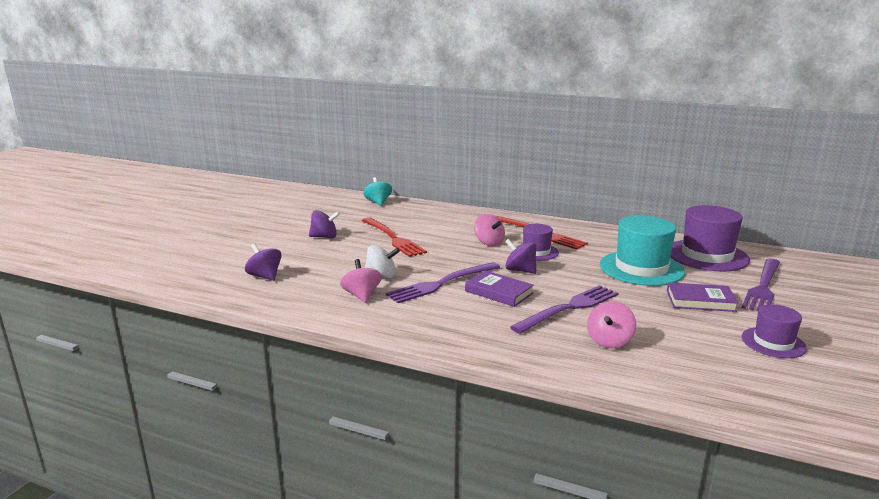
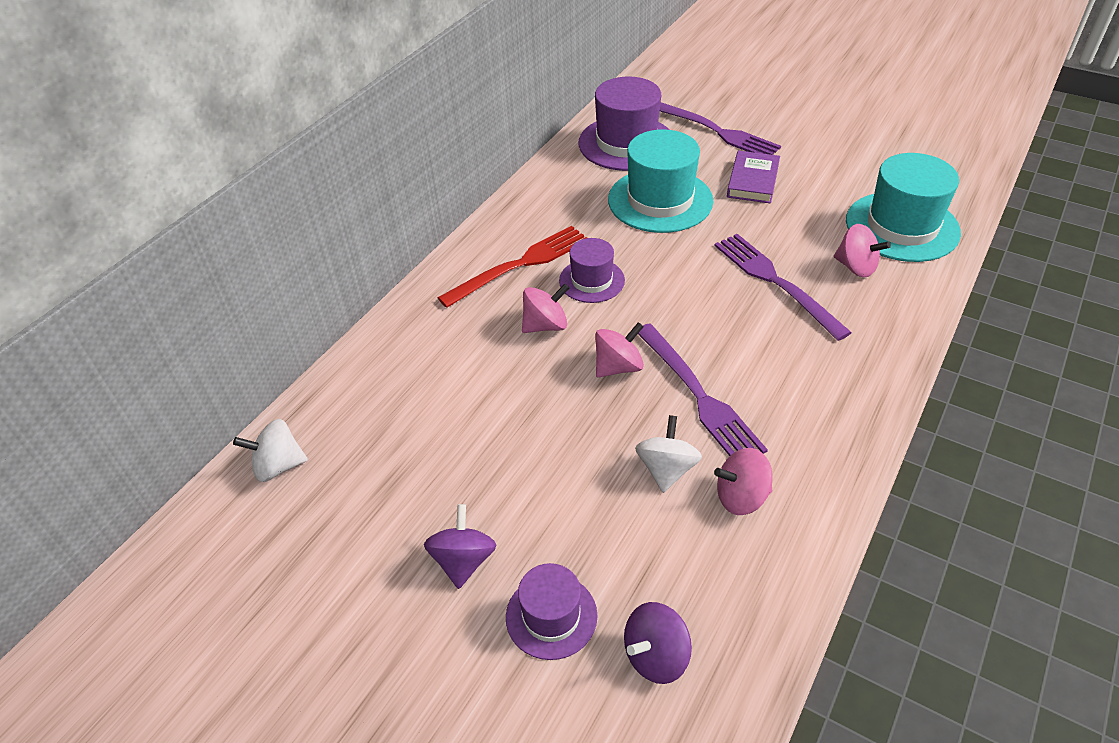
camera: 80 degrees left, 25 degrees up
(378, 202) = (278, 466): turquoise spinning top -> white spinning top
(393, 238) = (497, 447): red fork -> none
(460, 262) = (618, 367): none -> pink spinning top
(498, 292) = (729, 338): purple book -> none
(520, 270) = (657, 307): purple spinning top -> none
(689, 367) = (902, 226): none -> turquoise hat
(773, 342) = (843, 163): purple hat -> purple hat (551, 616)

